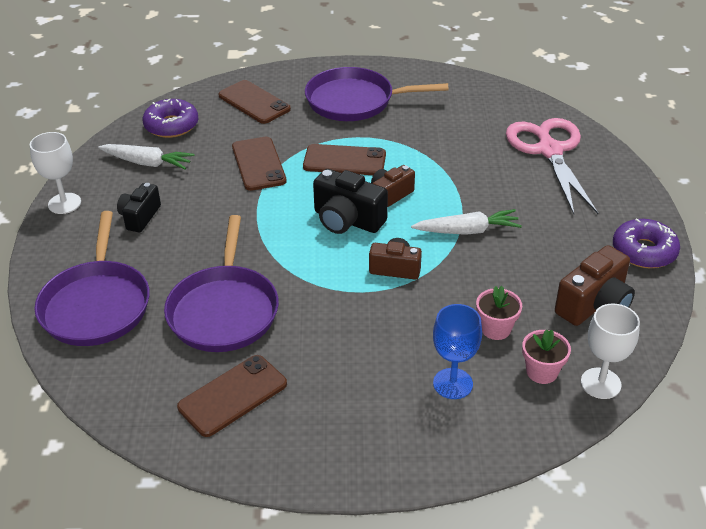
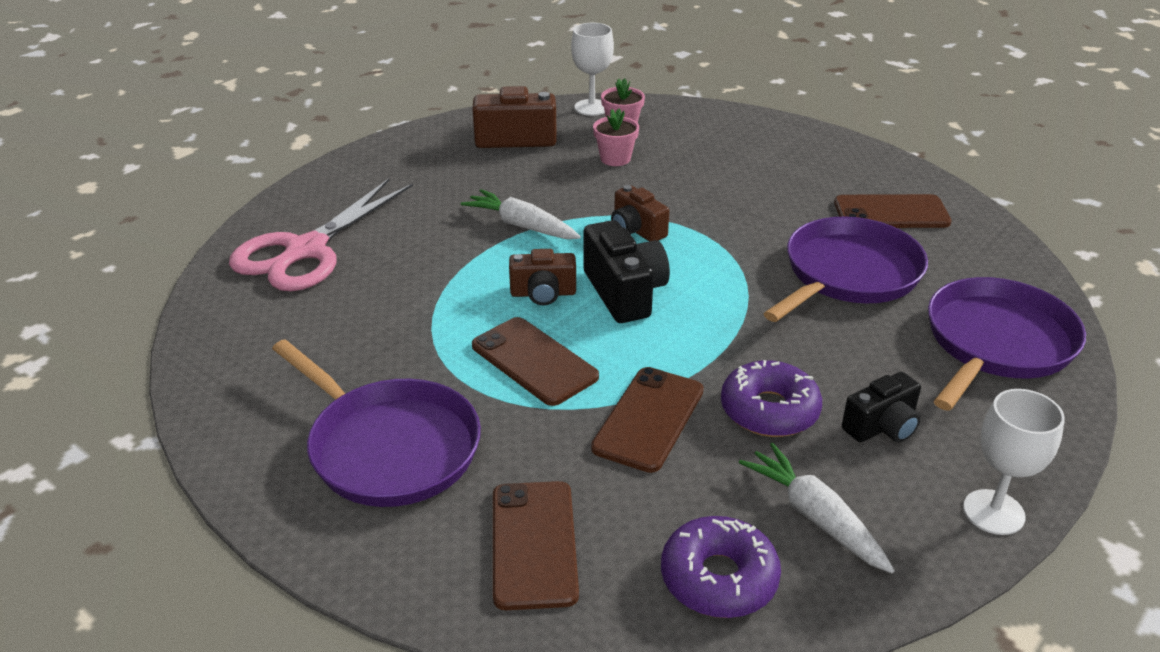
camera: 140 degrees left, 5 degrees down
(453, 383) = (697, 148): blue goblet -> none
(644, 251) = (410, 146): purple donut -> purple donut (769, 410)

